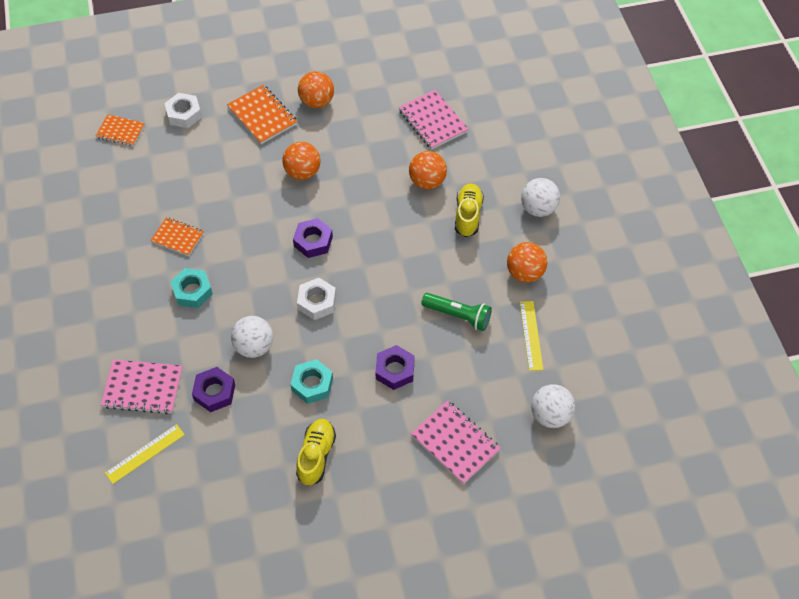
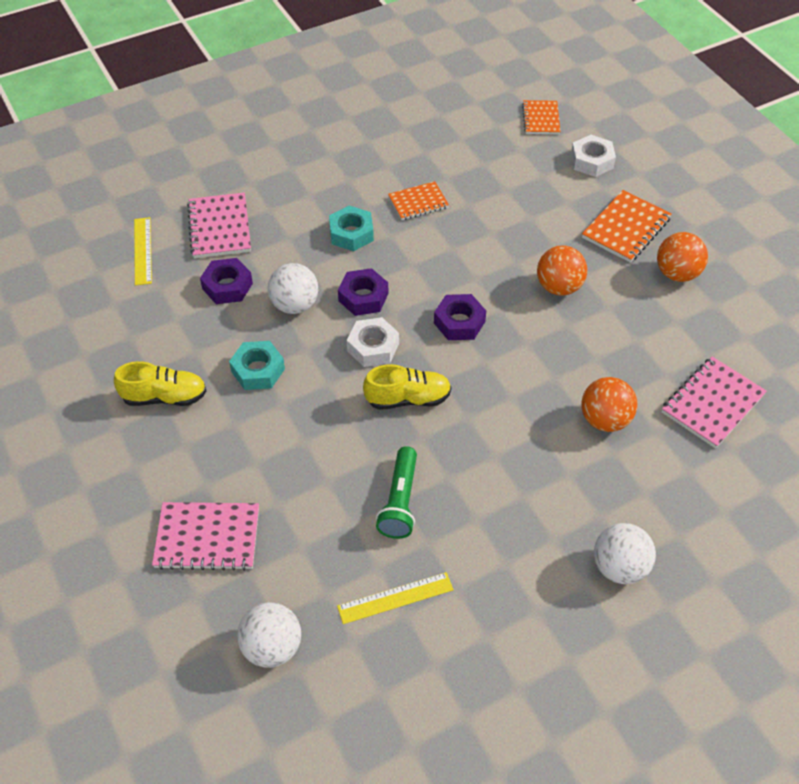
camera: 75 degrees right, 5 degrees down
(145, 453) = (142, 251): yellow ruler -> yellow ruler turned 45 degrees clockwise
(177, 237) = (418, 202): orange notebook -> orange notebook turned 60 degrees clockwise
(395, 370) = (297, 448): purple nut -> purple nut (363, 297)
(455, 443) = (207, 538): pink notebook -> pink notebook turned 60 degrees clockwise
(468, 215) = (568, 479): yellow shoe -> yellow shoe (408, 398)
(525, 273) = (497, 570): orange ball -> none

